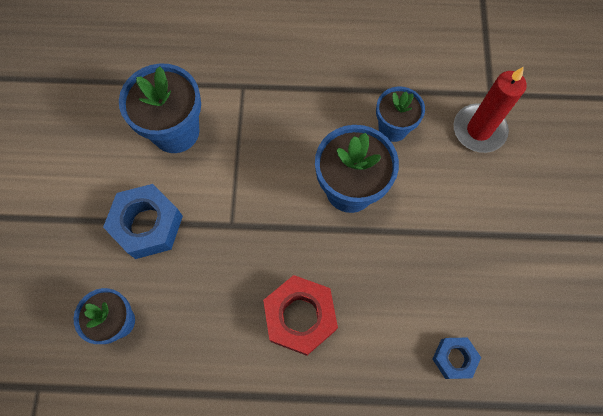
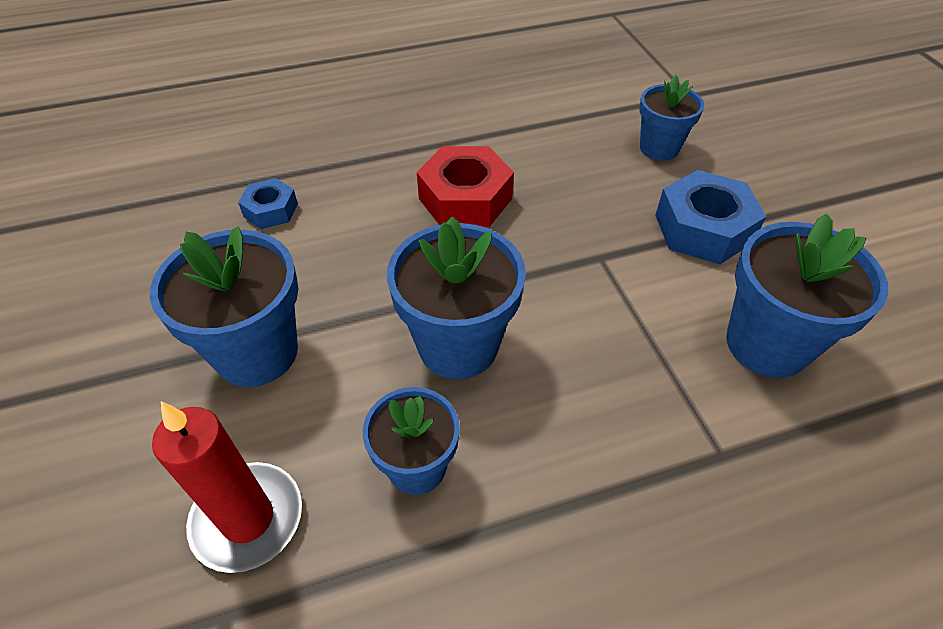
camera: 160 degrees right, 20 degrees down
(470, 225) = (257, 352): none -> blue flower pot

